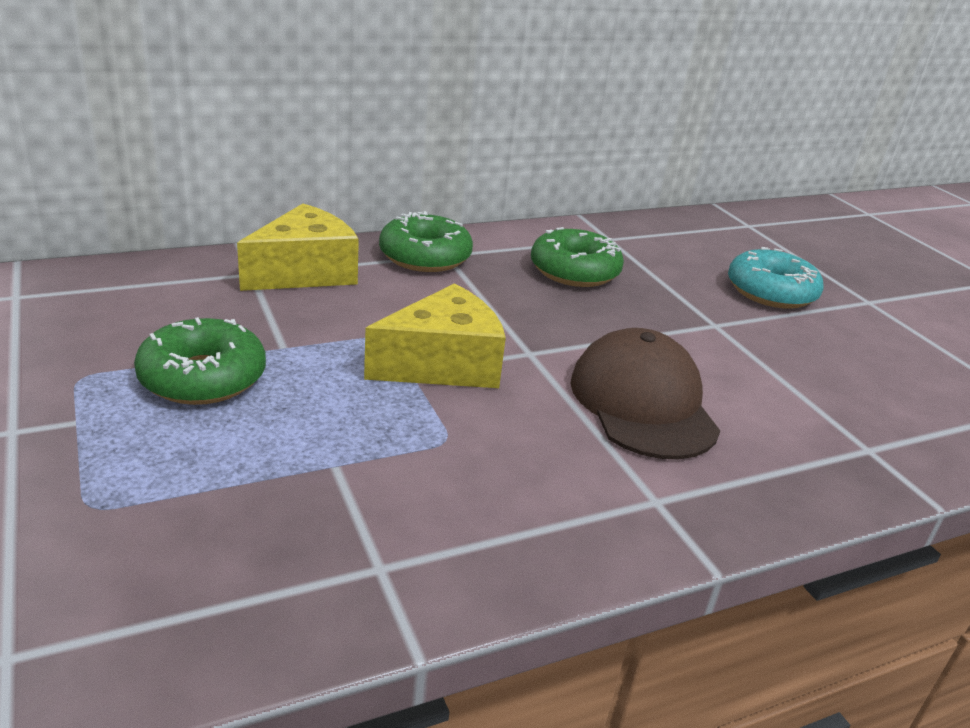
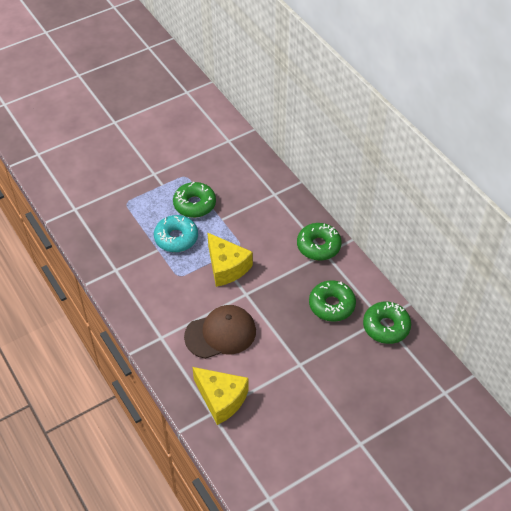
camera: 85 degrees right, 20 degrees up
(305, 272) = (283, 210): yellow cheese -> yellow cheese (221, 399)
(626, 238) = (386, 327): none -> green donut
(771, 292) = (349, 393): turquoise donut -> turquoise donut (176, 238)

